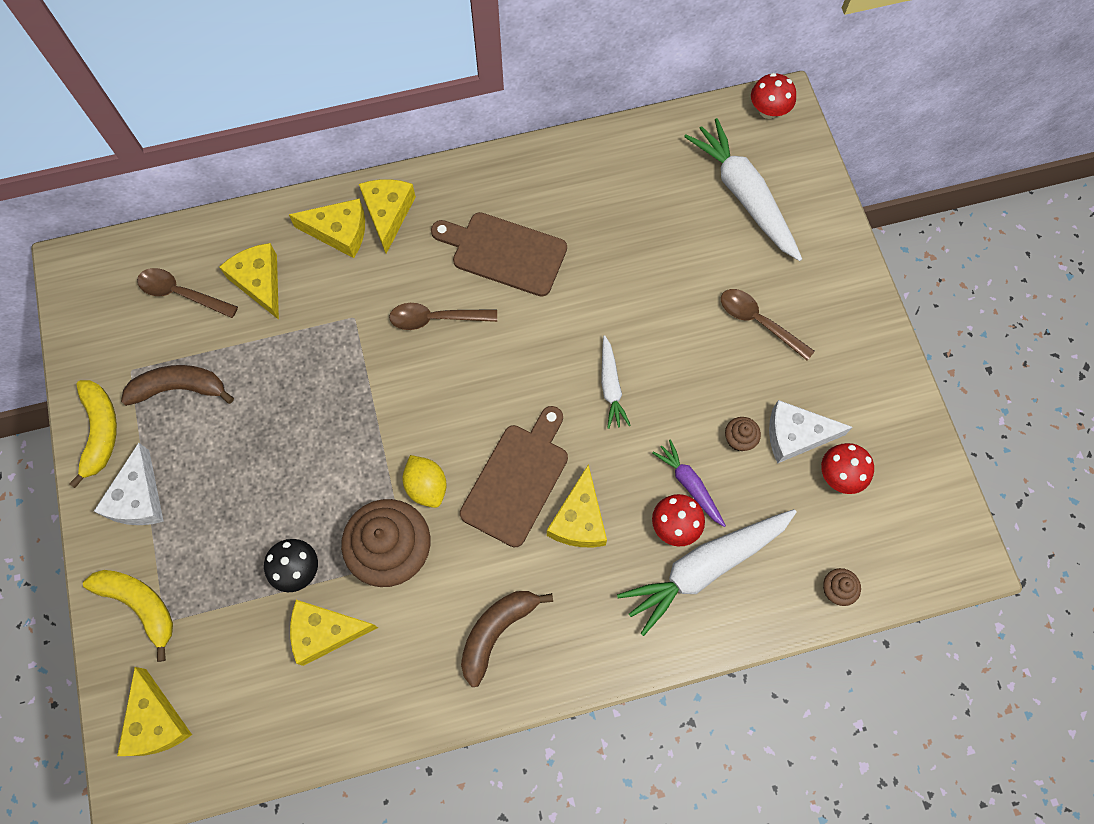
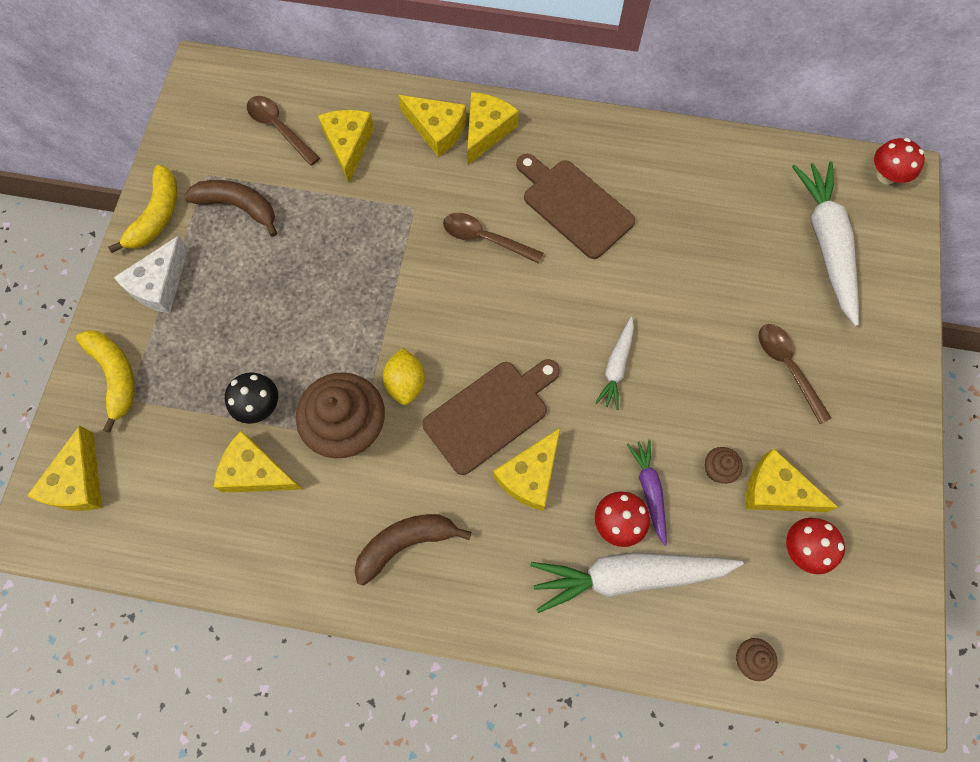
camera: 25 degrees right, 0 degrees up
(796, 435) = (776, 490): white cheese -> yellow cheese

